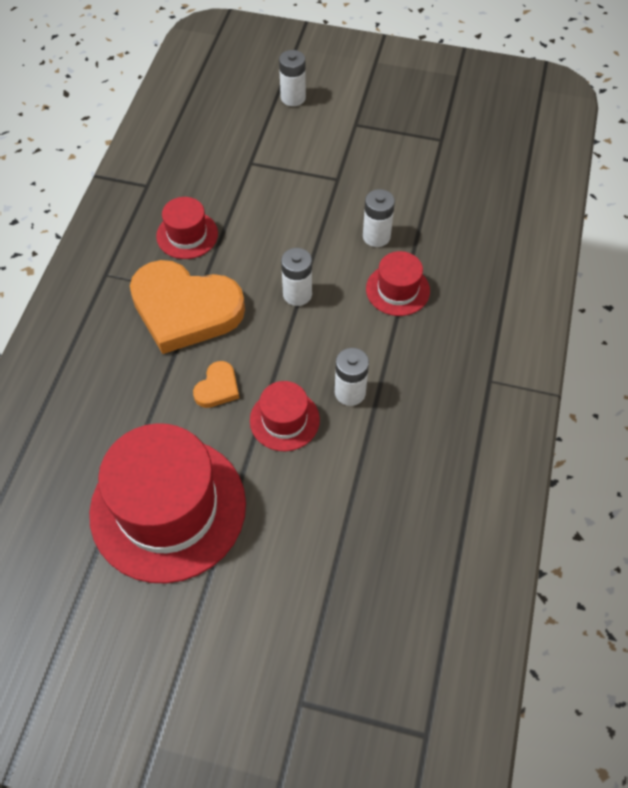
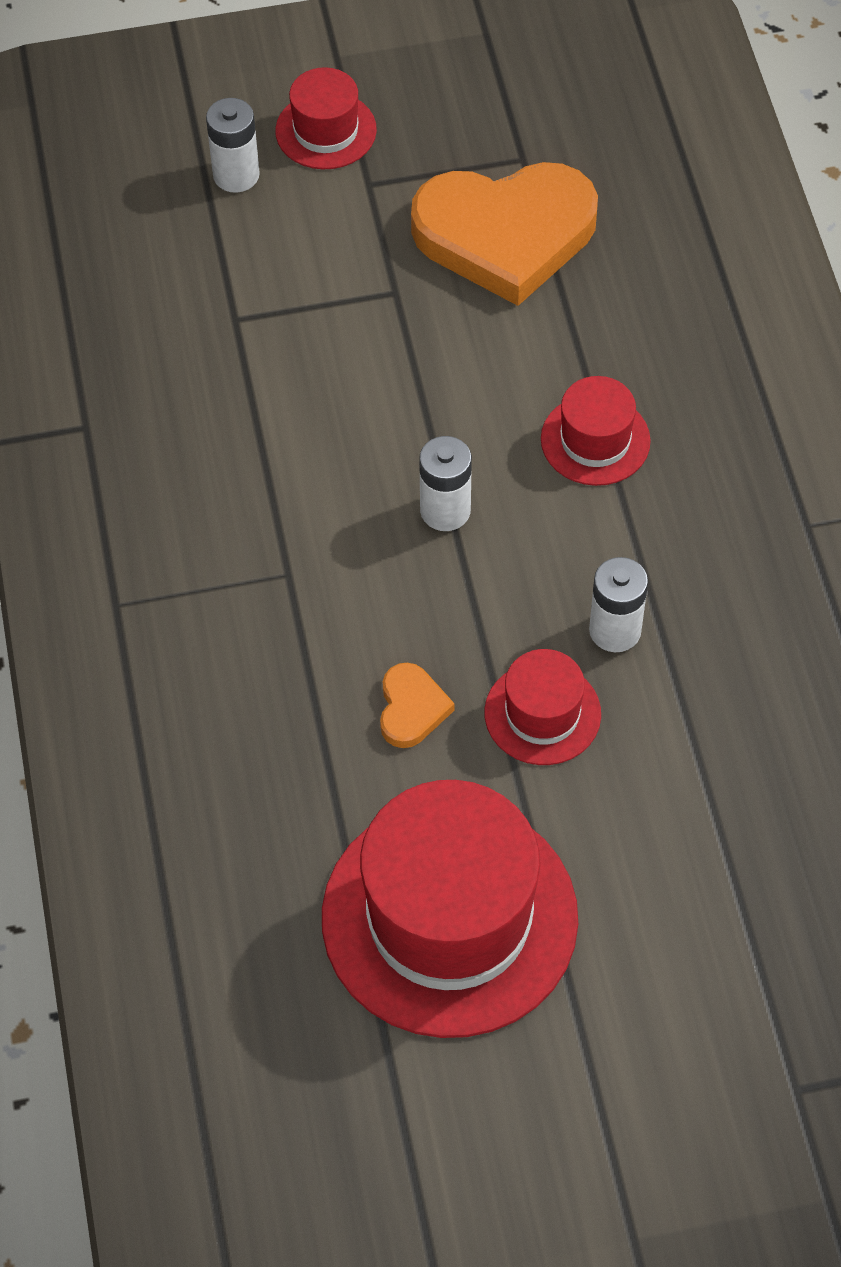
camera: 25 degrees left, 0 degrees up
(185, 309) = (283, 608): orange heart -> orange heart (505, 235)
(187, 235) = (208, 485): red hat -> red hat (326, 130)
(376, 236) = (513, 366): white battery -> none

